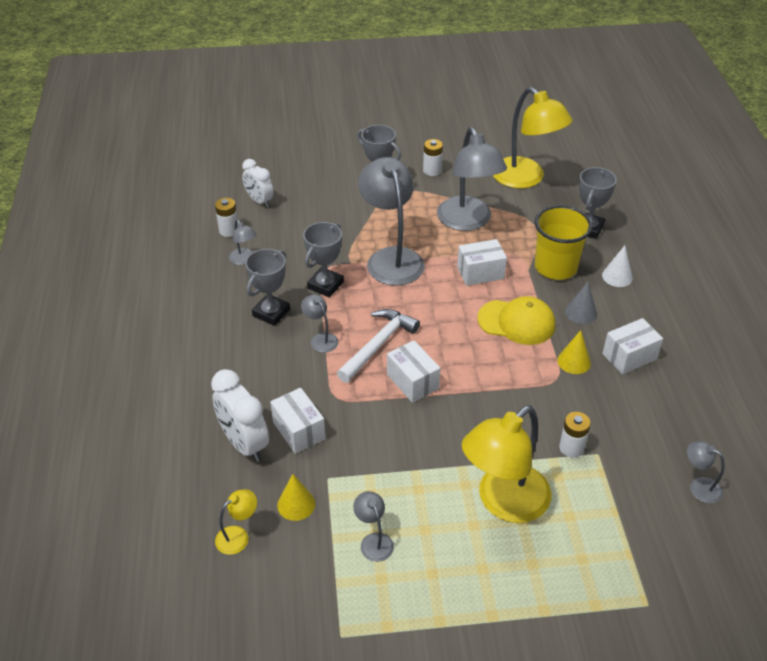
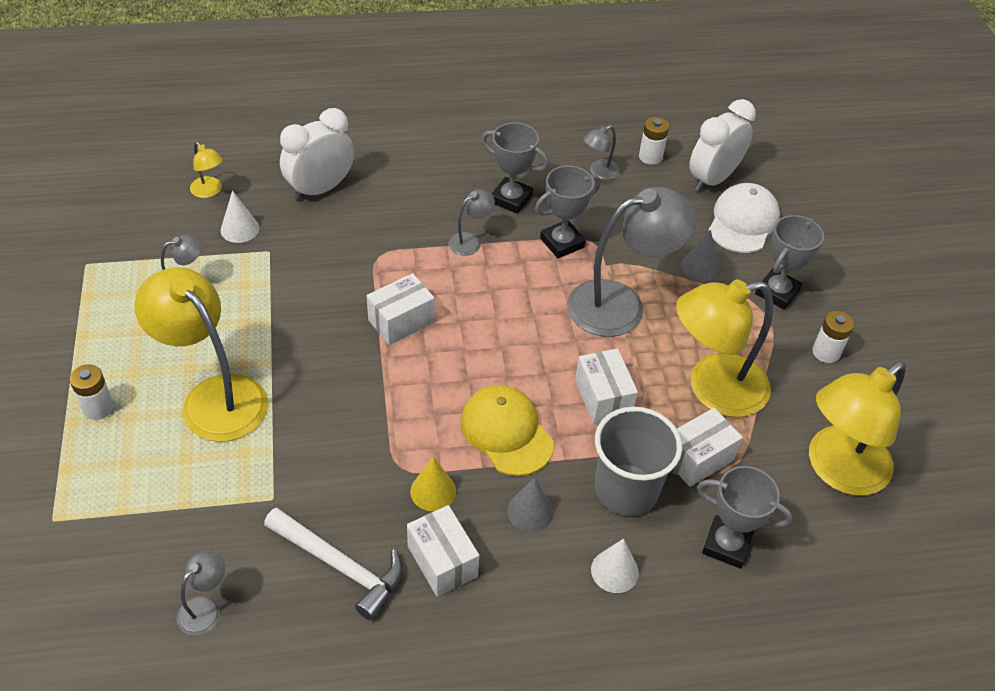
camera: 85 degrees right, 5 degrees up
(259, 201) = (712, 179): white clock -> white clock, size x1.52
(296, 504) = (239, 229): yellow cone -> white cone
(299, 430) = (334, 227): white box -> white box (698, 458)
(307, 191) = (743, 221): none -> white cap
(325, 285) = (562, 243): grey trophy -> grey trophy turned 60 degrees counterclockwise
(353, 216) = (700, 267): none -> grey cone
(378, 345) = (461, 291): white hammer -> white hammer (340, 566)
(467, 222) = (713, 389): grey lamp -> yellow lamp
(516, 322) = (506, 432): yellow cap -> yellow cap turned 135 degrees clockwise
(555, 267) = (626, 490): yellow cup -> grey cup
(571, 448) = (285, 471): white battery -> white battery (98, 408)

